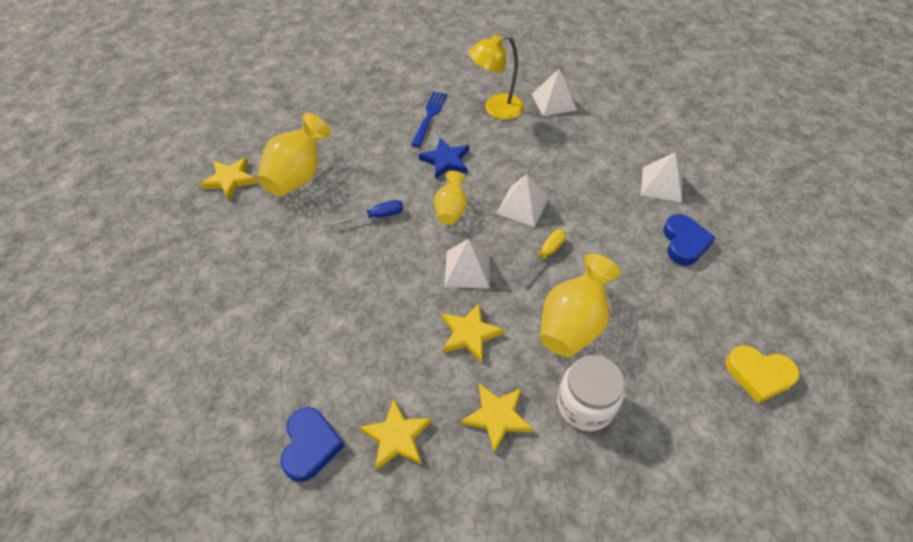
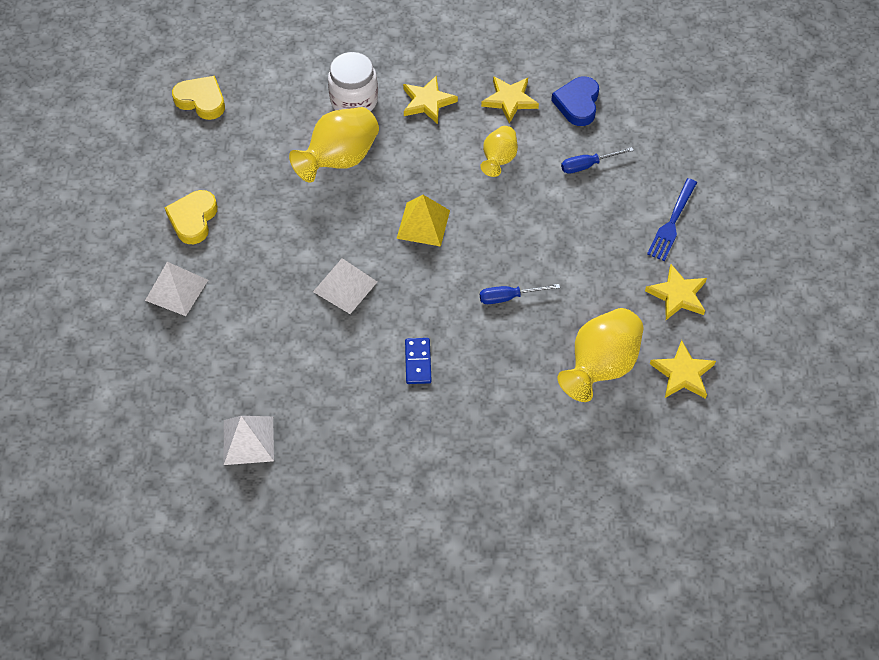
camera: 170 degrees left, 5 degrees up
(301, 360) = (588, 165): none -> blue screwdriver
(429, 116) = (425, 440): blue fork -> blue fork (672, 222)
(446, 160) = (418, 362): blue star -> blue domino
(451, 210) = (426, 293): yellow vase -> yellow vase (499, 160)
(467, 269) = (423, 224): white pyramid -> yellow pyramid
(469, 334) = (435, 165): yellow star -> yellow star (677, 295)
(496, 109) = (332, 439): yellow lamp -> none
(546, 254) = (339, 228): yellow screwdriver -> none
(684, 243) = (193, 219): blue heart -> yellow heart

